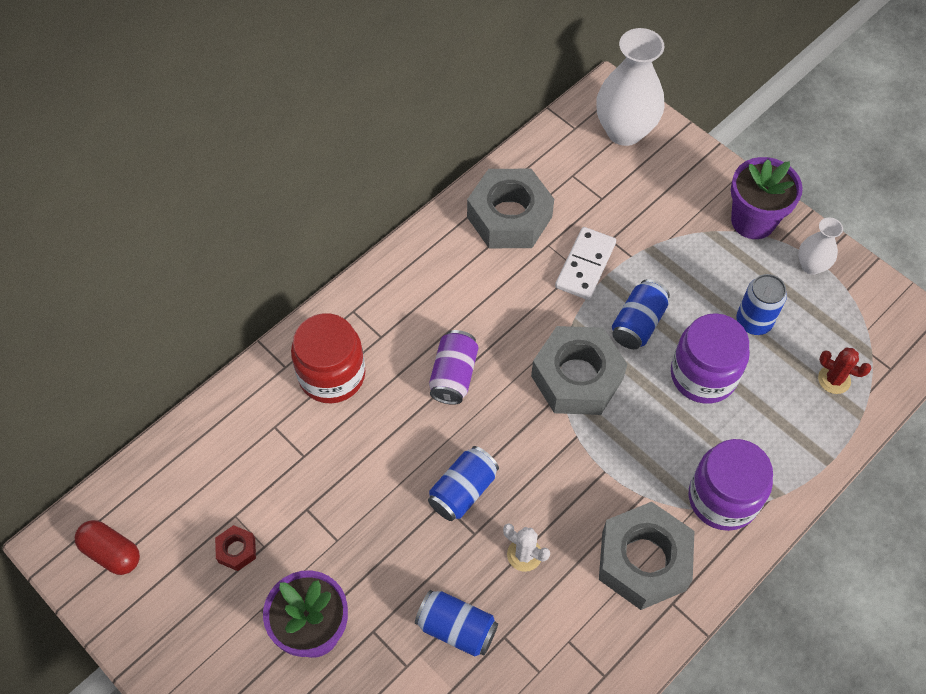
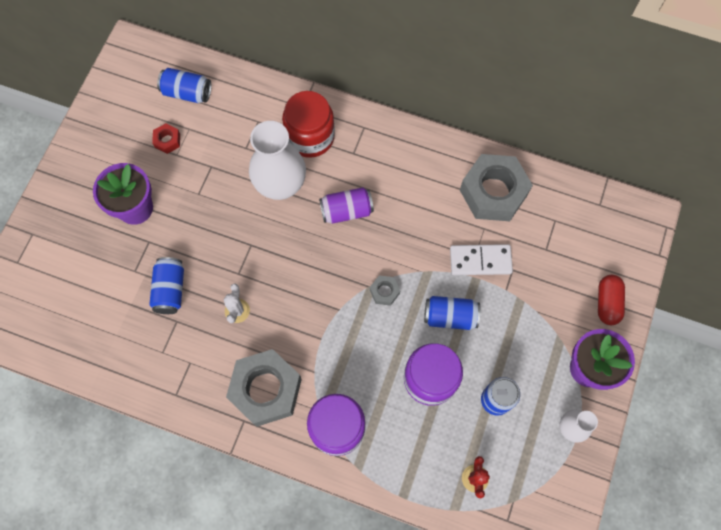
camera: 65 degrees right, 10 degrees up
(111, 553) = (137, 75): red capsule -> red capsule (607, 303)
(463, 491) = (265, 253): blue can -> blue can (187, 93)
(577, 377) = (384, 292): grey nut -> grey nut, size x0.43
(624, 131) = (618, 241): white vase -> white vase (281, 185)

